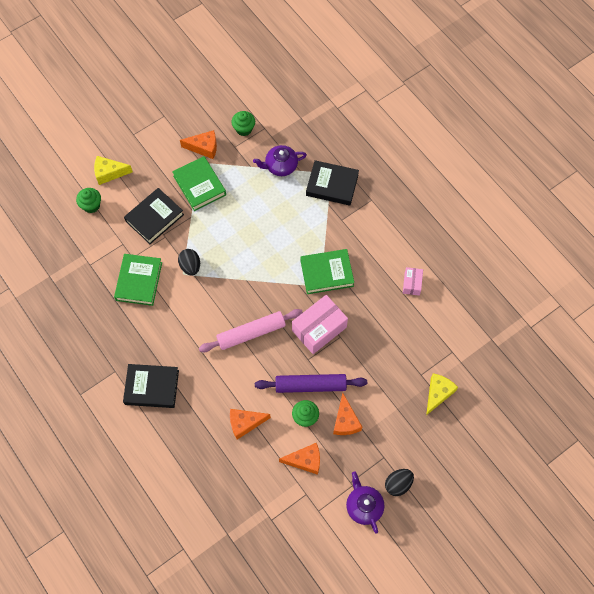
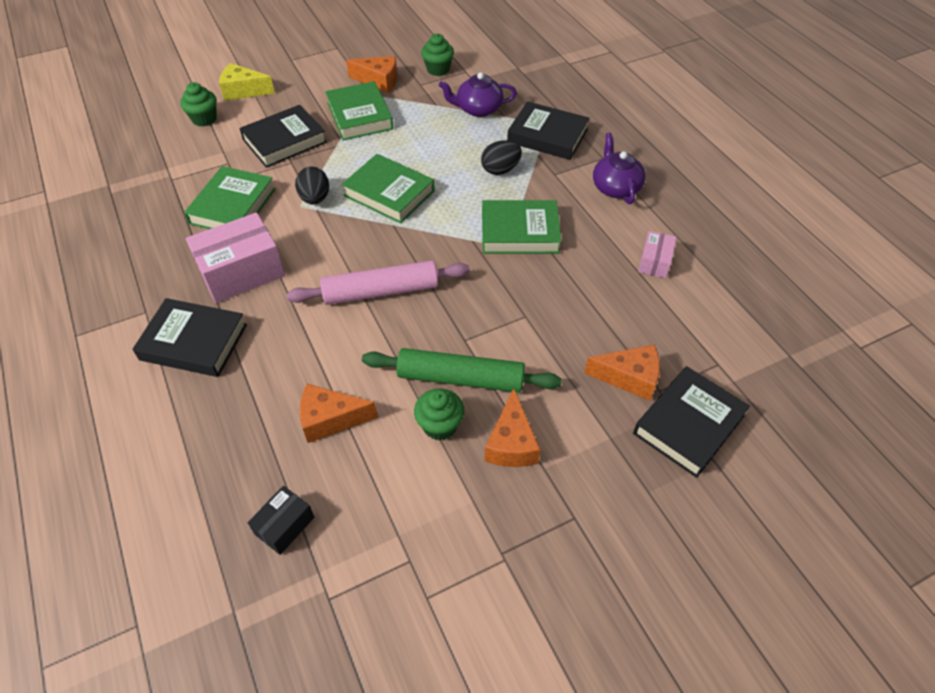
camera: 10 degrees right, 15 degrees down
(237, 254) = (389, 193): none -> green book
(238, 487) = (284, 525): none -> black box
(305, 460) = (422, 498): orange cheese -> orange cheese (629, 378)
(310, 385) = (460, 378): purple rolling pin -> green rolling pin
(319, 329) = (492, 301): pink box -> pink box (242, 272)
(364, 506) = (521, 604): purple teapot -> purple teapot (615, 187)
(398, 484) = (597, 573): black egg -> black egg (500, 170)
(438, 393) = (688, 425): yellow cheese -> black book

